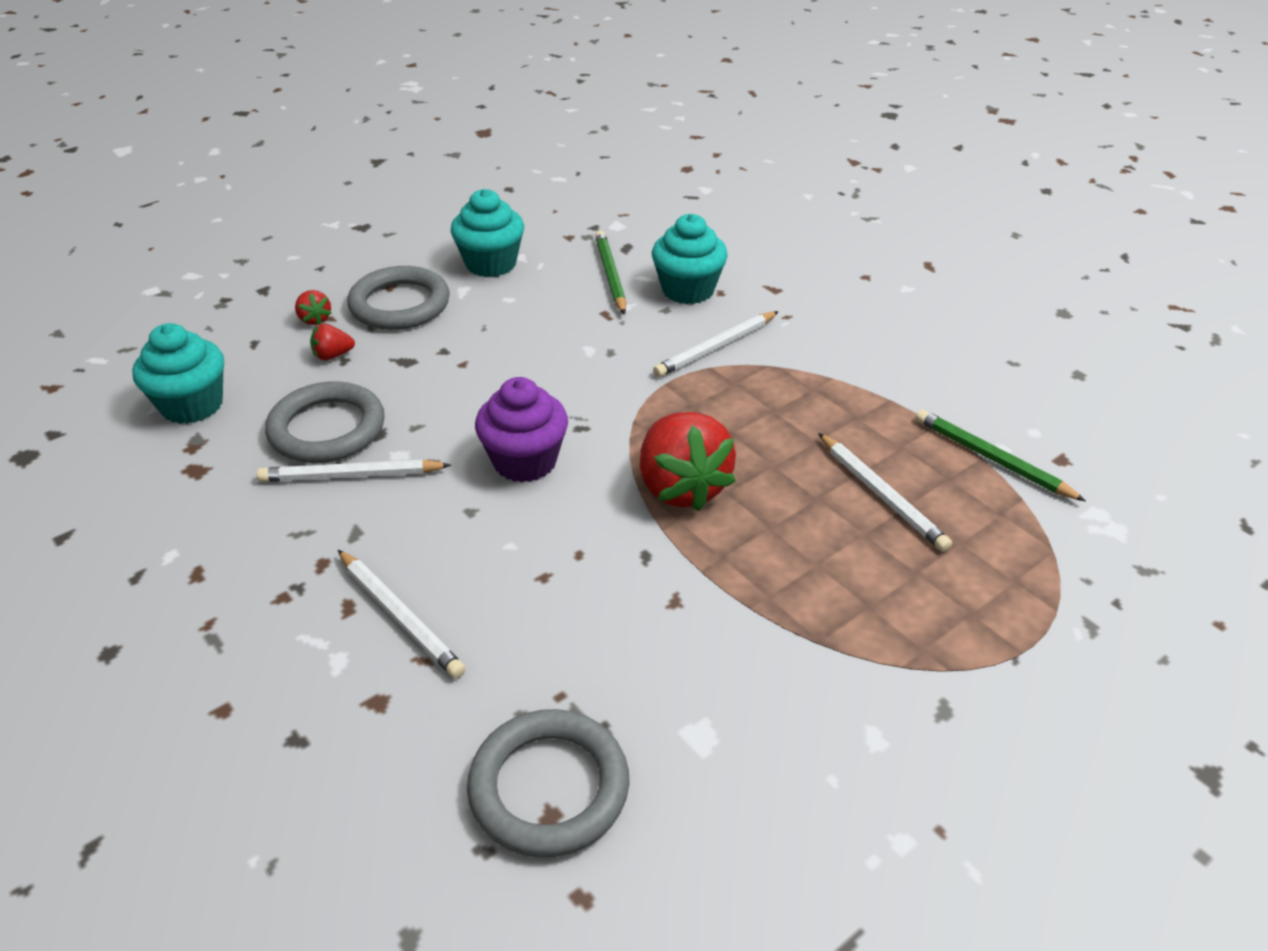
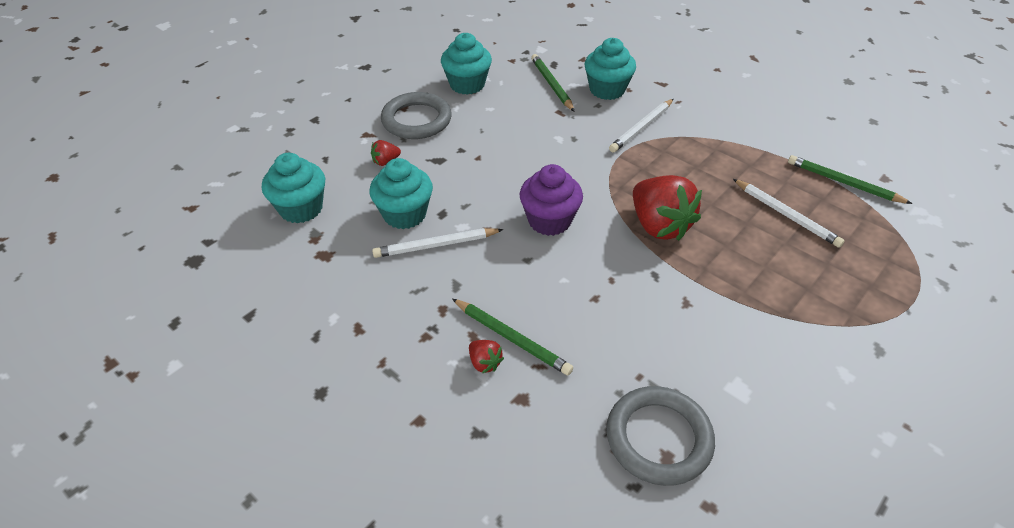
camera: 10 degrees left, 5 degrees up
(315, 319) = (361, 137): red strawberry -> red strawberry (484, 363)
(327, 429) = (404, 214): grey ring -> turquoise cupcake
(400, 616) = (512, 338): white pencil -> green pencil

